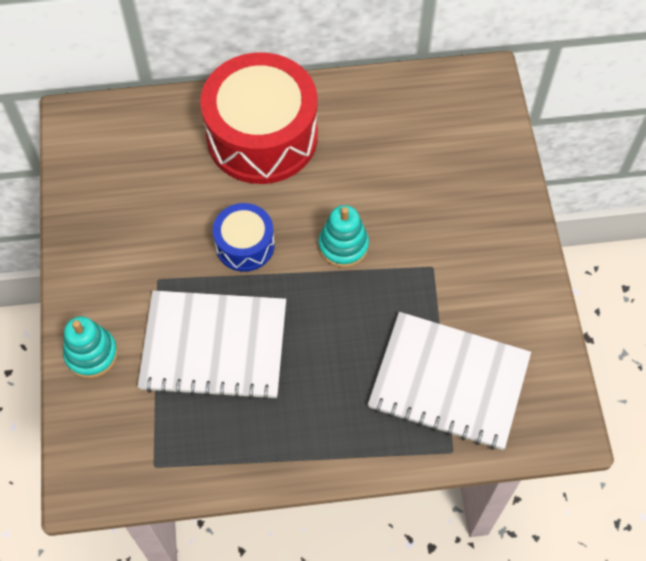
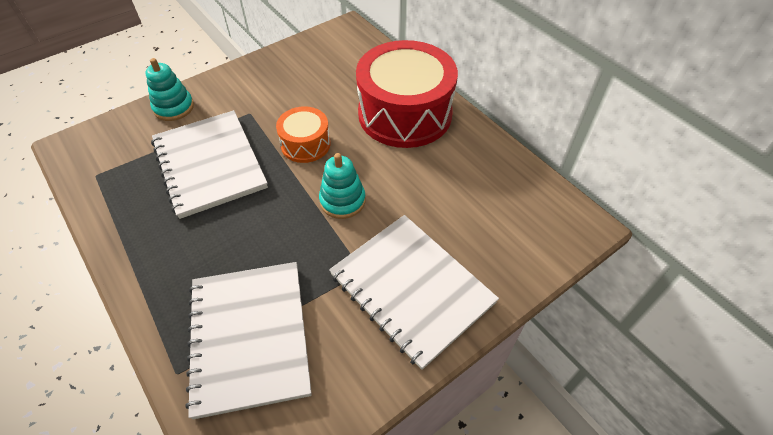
camera: 60 degrees right, 10 degrees down
(245, 245) = (305, 144): blue drum -> orange drum
(473, 238) = (411, 289): none -> white notebook

